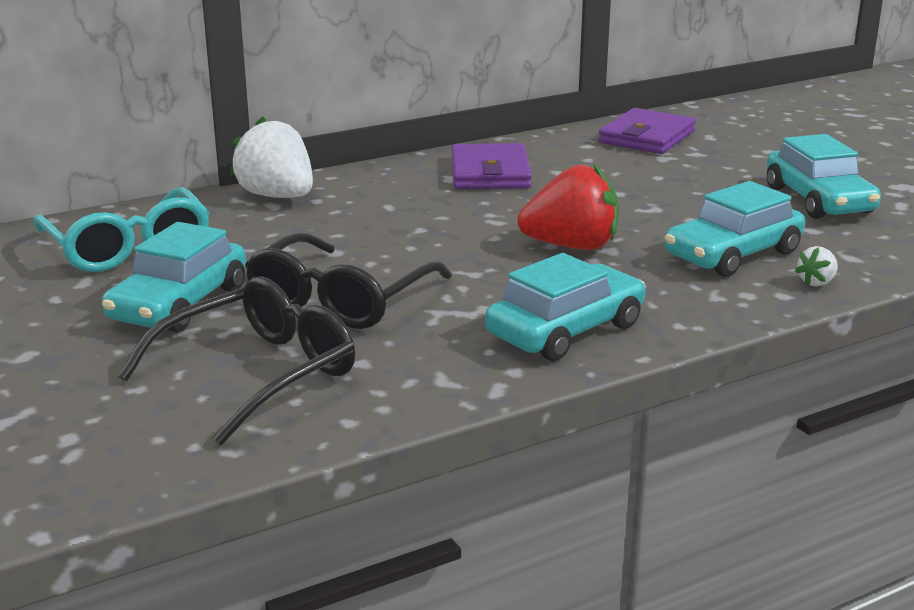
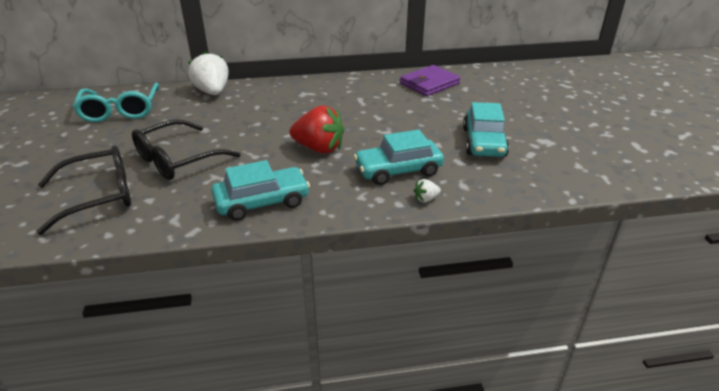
camera: 20 degrees right, 10 degrees up
(179, 304) = (108, 147): turquoise car -> none
(490, 173) = (325, 94): purple wallet -> none

